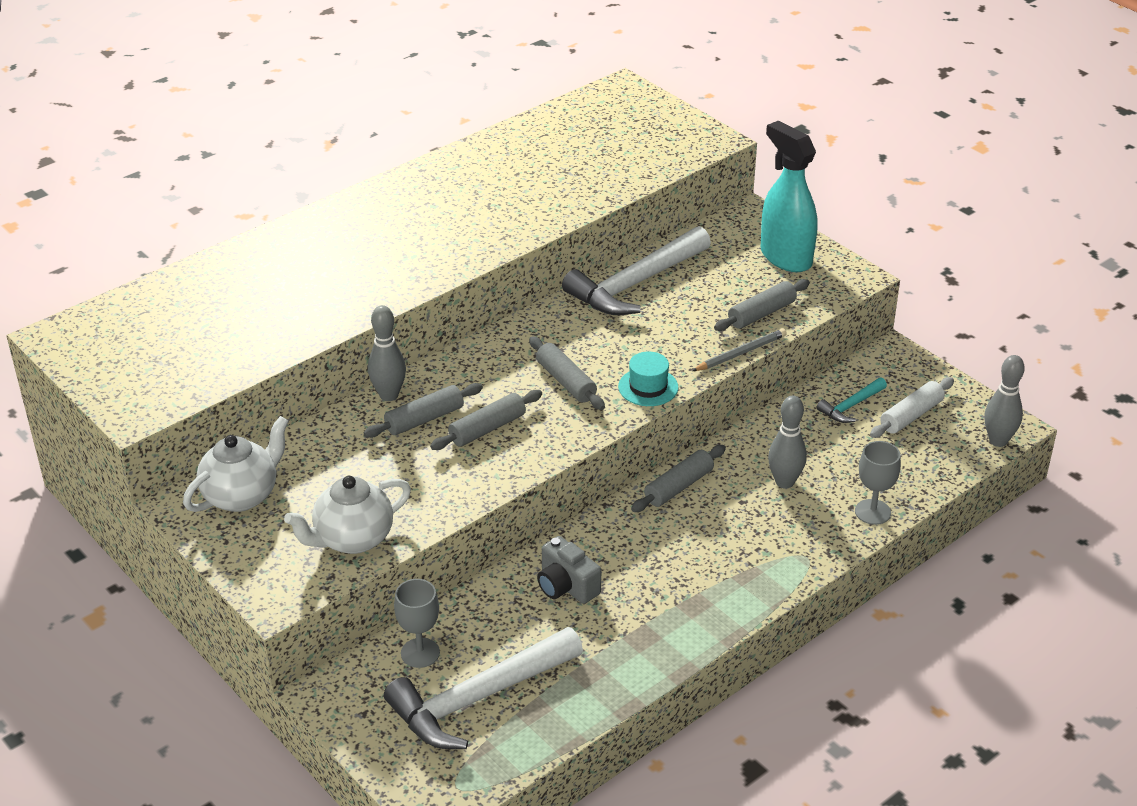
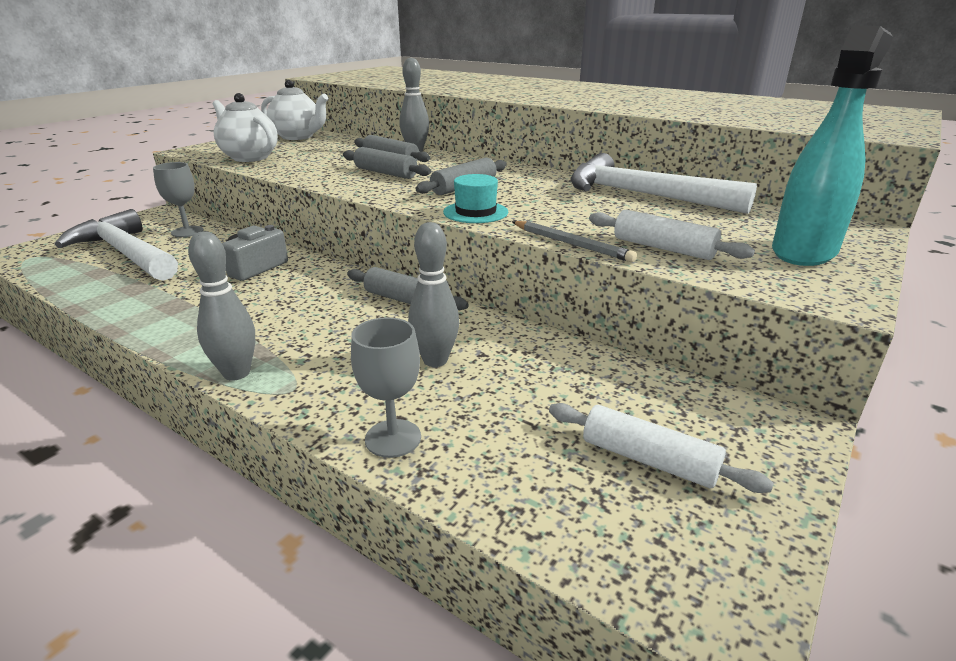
camera: 75 degrees right, 10 degrees down
(762, 314) = (663, 248): grey rolling pin -> white rolling pin
(851, 406) = (624, 397): turquoise hammer -> none
(998, 441) = (661, 594): grey bowling pin -> grey bowling pin (236, 373)

